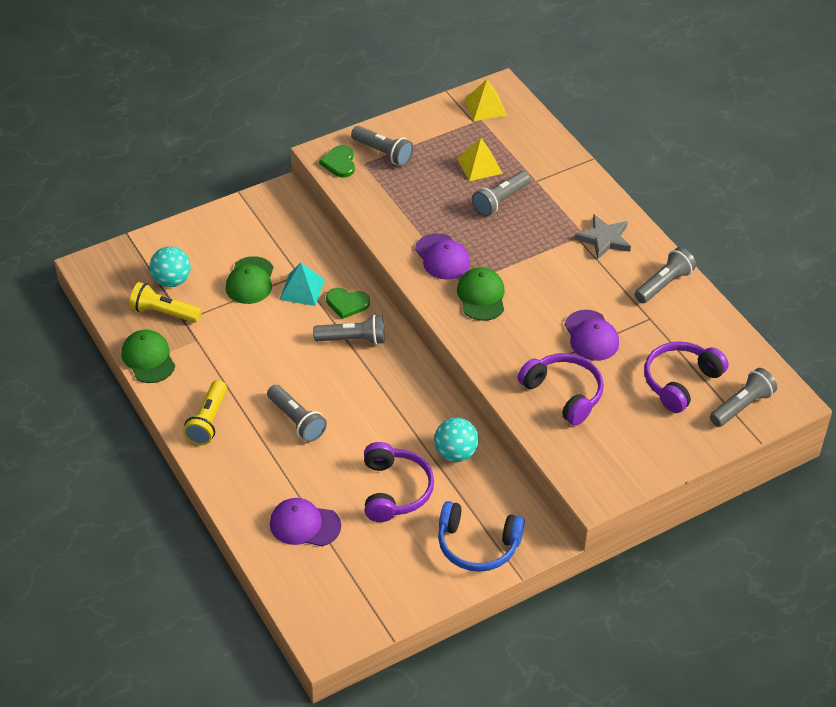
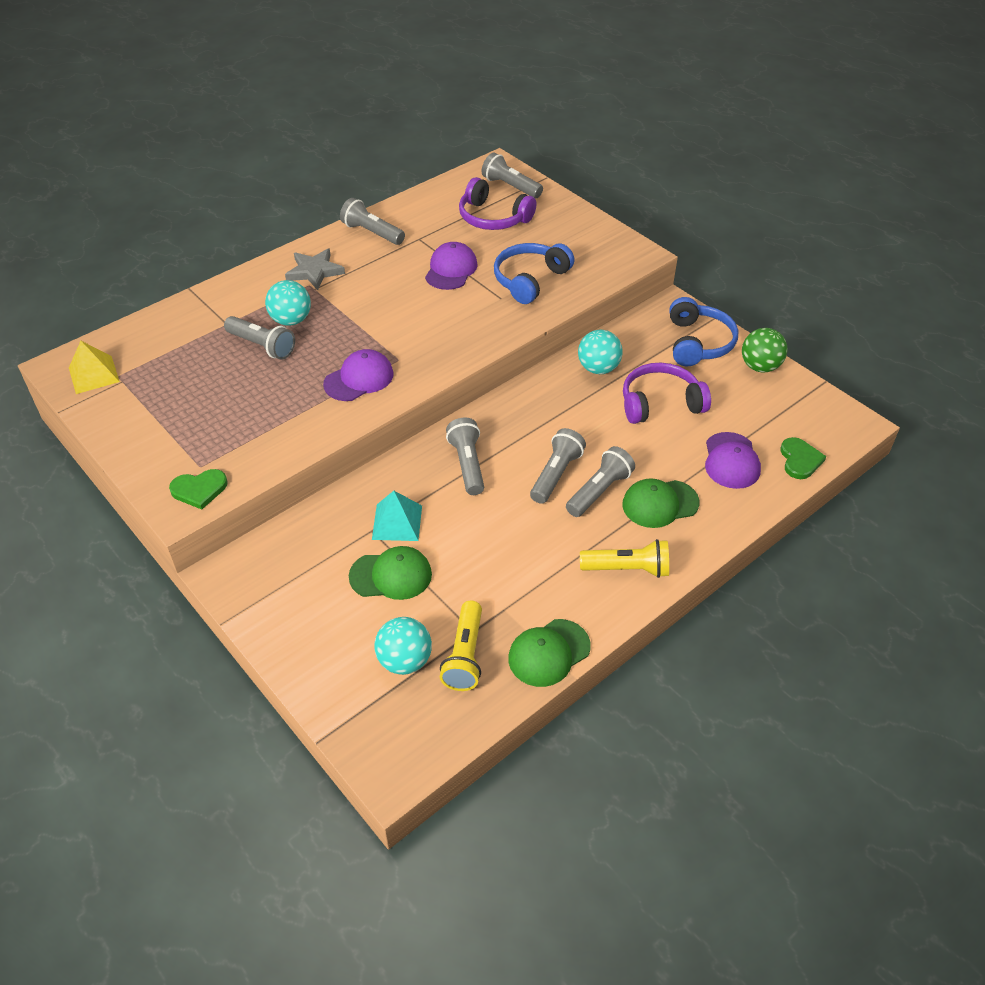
camera: 100 degrees left, 0 degrees up
(347, 303) = (413, 478): green heart -> green heart (800, 460)
(383, 153) = (179, 451): grey flashlight -> grey flashlight (556, 474)
(428, 588) = (760, 366): none -> green ball
(479, 165) = (202, 368): yellow pyramid -> none
(481, 296) = (413, 344): green cap -> green cap (660, 504)
(532, 220) = (291, 320): none -> turquoise ball
(563, 394) = (530, 280): purple headphones -> blue headphones
(591, 336) = (451, 269): purple cap -> purple cap turned 45 degrees counterclockwise

